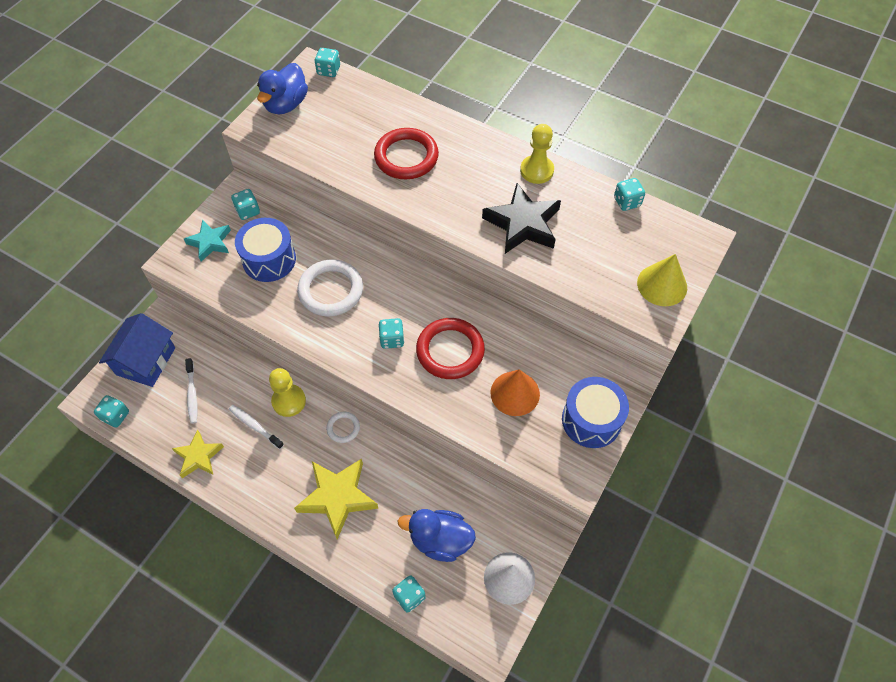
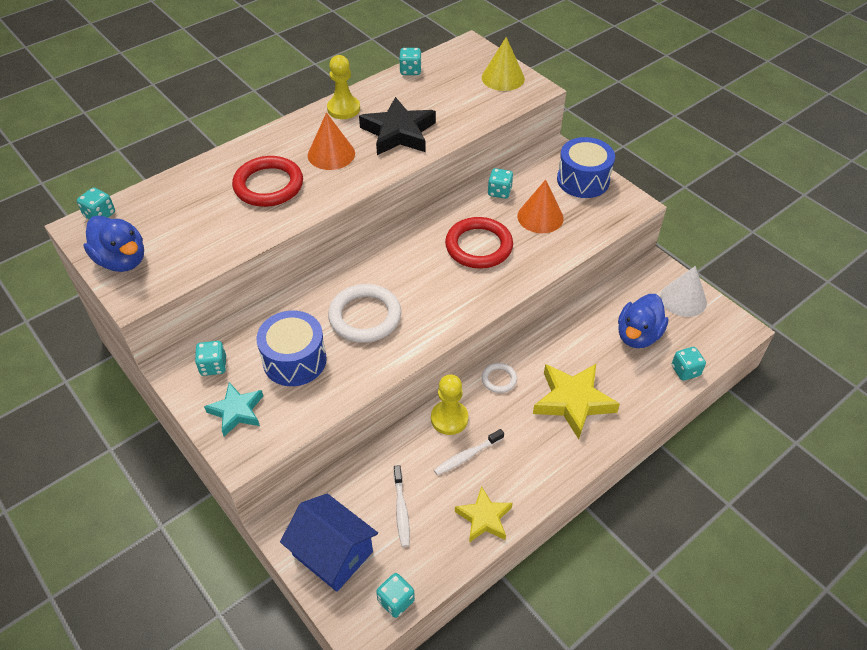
camera: 70 degrees left, 10 degrees down
(192, 394) = (401, 510): white toothbrush -> white toothbrush turned 75 degrees clockwise
(392, 339) = (447, 283): turquoise dice -> turquoise dice (499, 192)
(467, 184) = (331, 154): none -> orange cone

